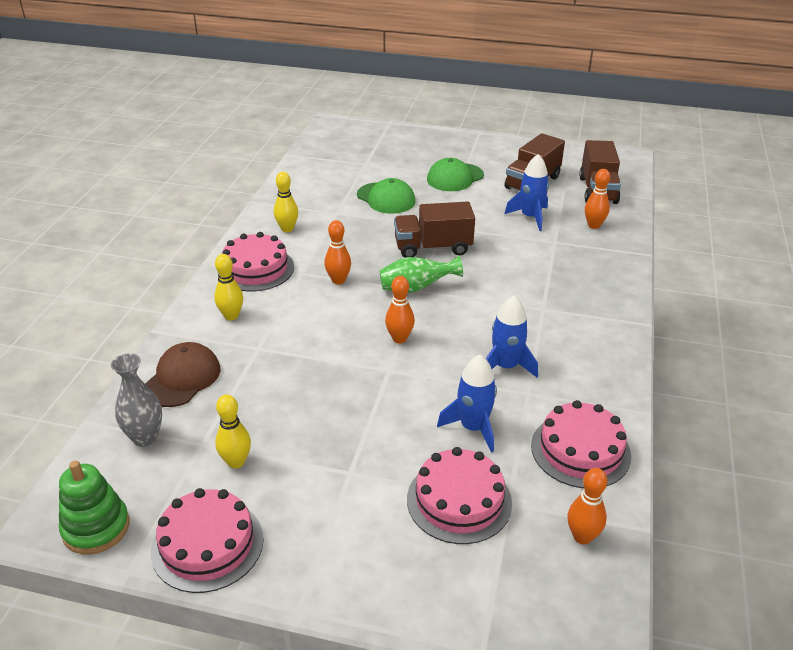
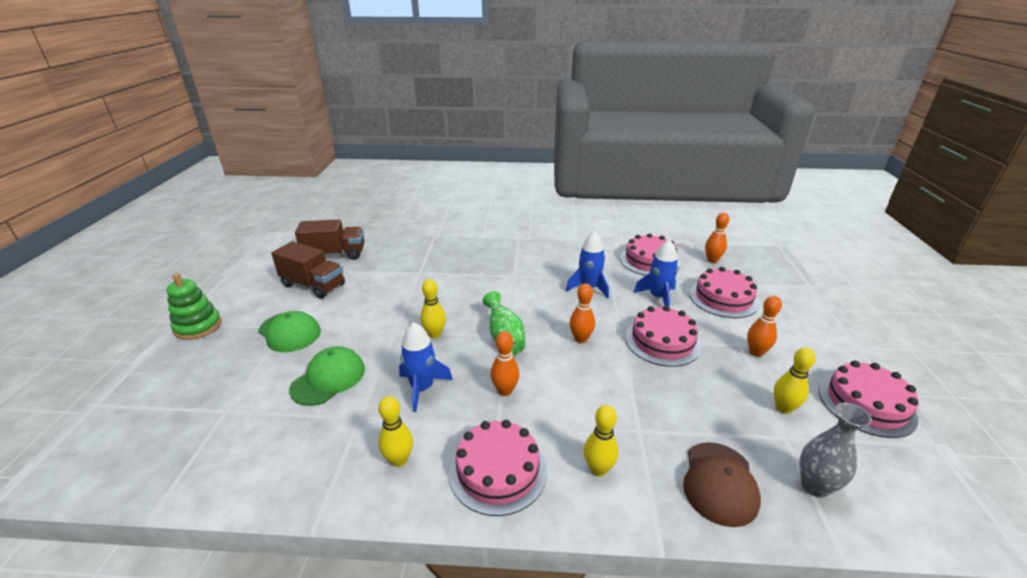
camera: 100 degrees left, 5 degrees down
(96, 528) = (930, 484): green stacking toy -> green stacking toy (198, 326)
(182, 378) = (719, 483): brown cap -> brown cap turned 90 degrees counterclockwise
(377, 402) = (662, 341): none -> pink cake
(433, 248) = (434, 334): brown truck -> yellow bowling pin
(530, 217) = (378, 284): blue rocket -> blue rocket (422, 388)
(594, 225) = (394, 256): orange bowling pin -> orange bowling pin (756, 352)

